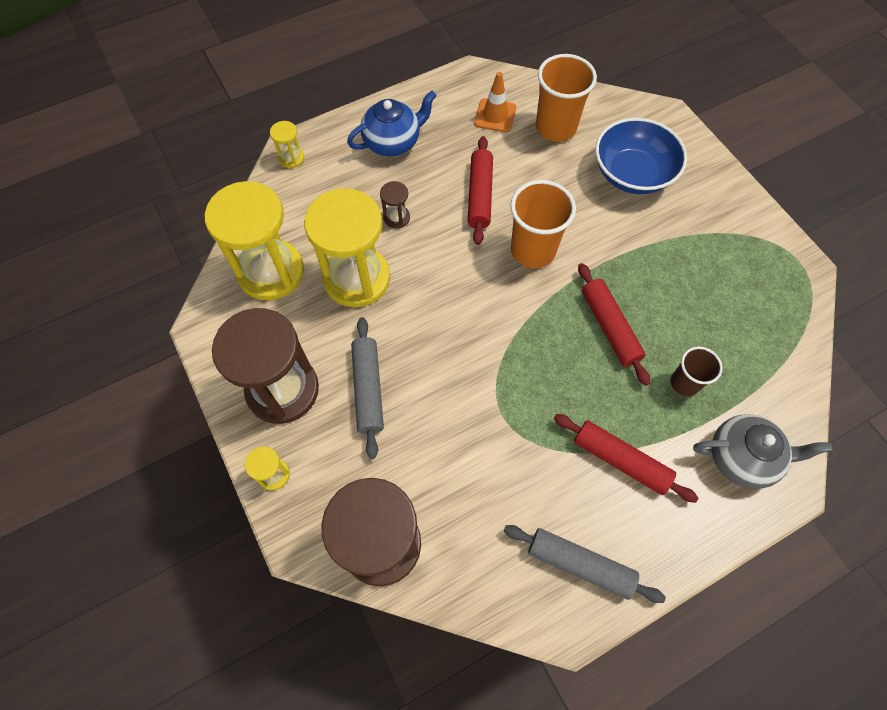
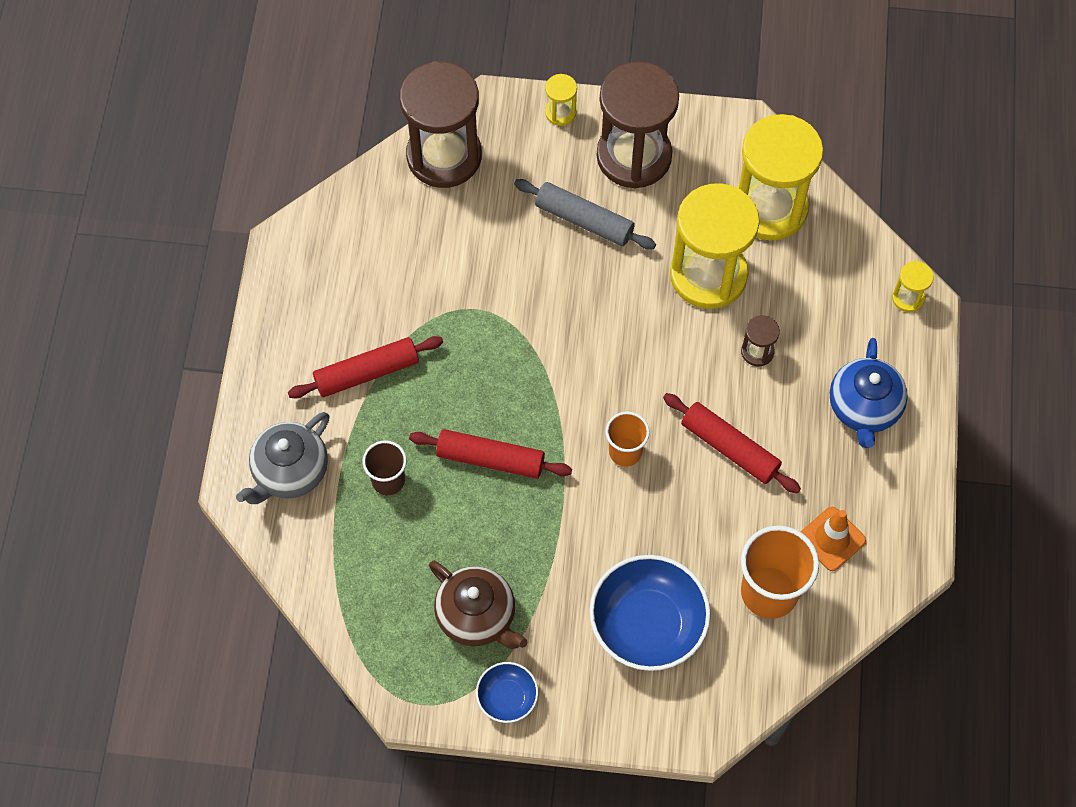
camera: 125 degrees right, 0 degrees up
(533, 250) = (625, 452): orange cup -> orange cup, size x0.59
(580, 564) = (315, 282): grey rolling pin -> none
(717, 265) = (477, 616): none -> brown teapot
(746, 217) = (507, 698): none -> blue bowl

